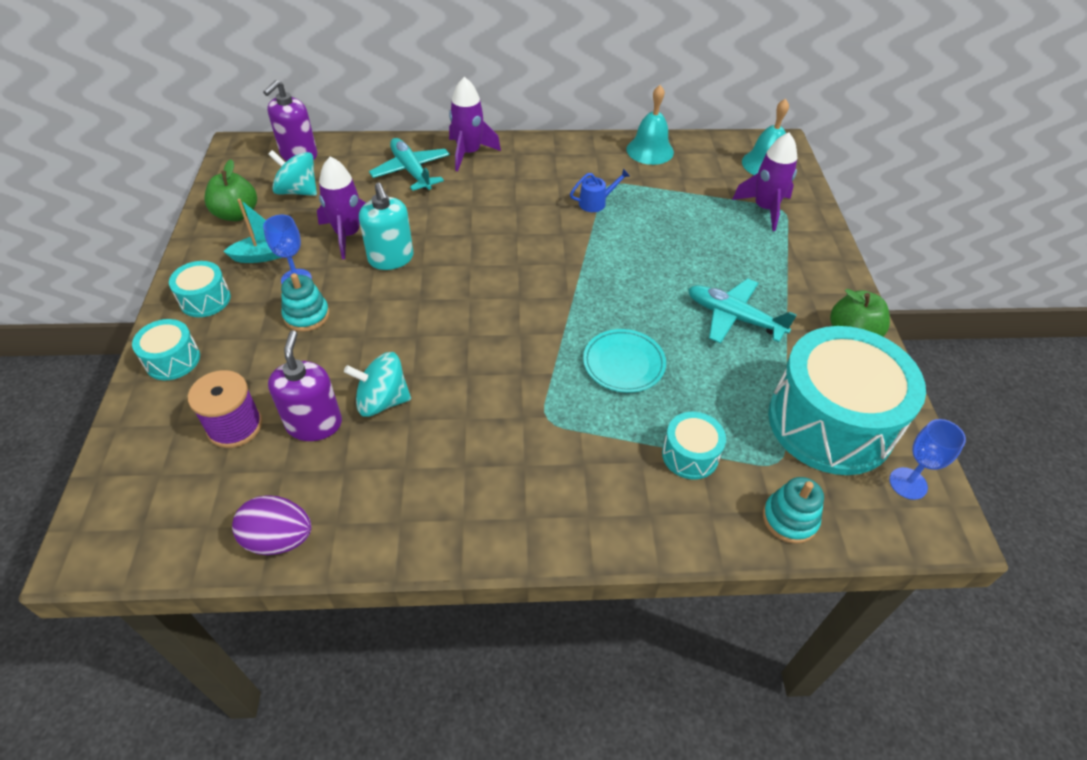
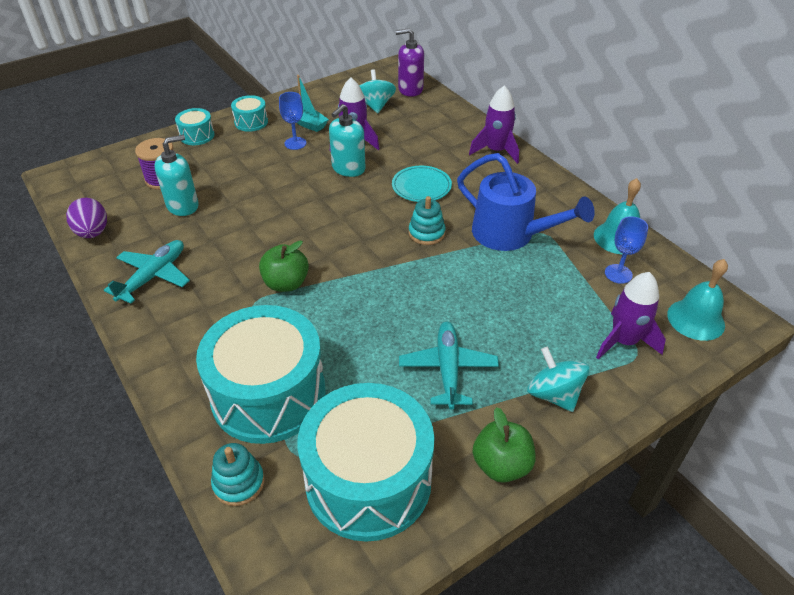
camera: 60 degrees right, 5 degrees down
(237, 214) = (331, 96): green apple -> green apple (286, 283)
(306, 315) = (268, 161): turquoise stacking toy -> turquoise stacking toy (426, 233)
(314, 424) = (183, 206): purple soap dispenser -> turquoise soap dispenser
(382, 401) = (219, 222): turquoise spinning top -> turquoise spinning top (553, 394)
(411, 171) = (446, 136): turquoise plane -> turquoise plane (153, 276)
(596, 202) = (511, 235): blue watering can -> blue watering can, size x2.36
(624, 363) = (338, 320): turquoise plate -> turquoise plate (421, 186)
(690, 455) = (268, 394): turquoise drum -> turquoise drum, size x2.25
(908, 483) = (332, 567): blue goblet -> blue goblet (618, 274)

